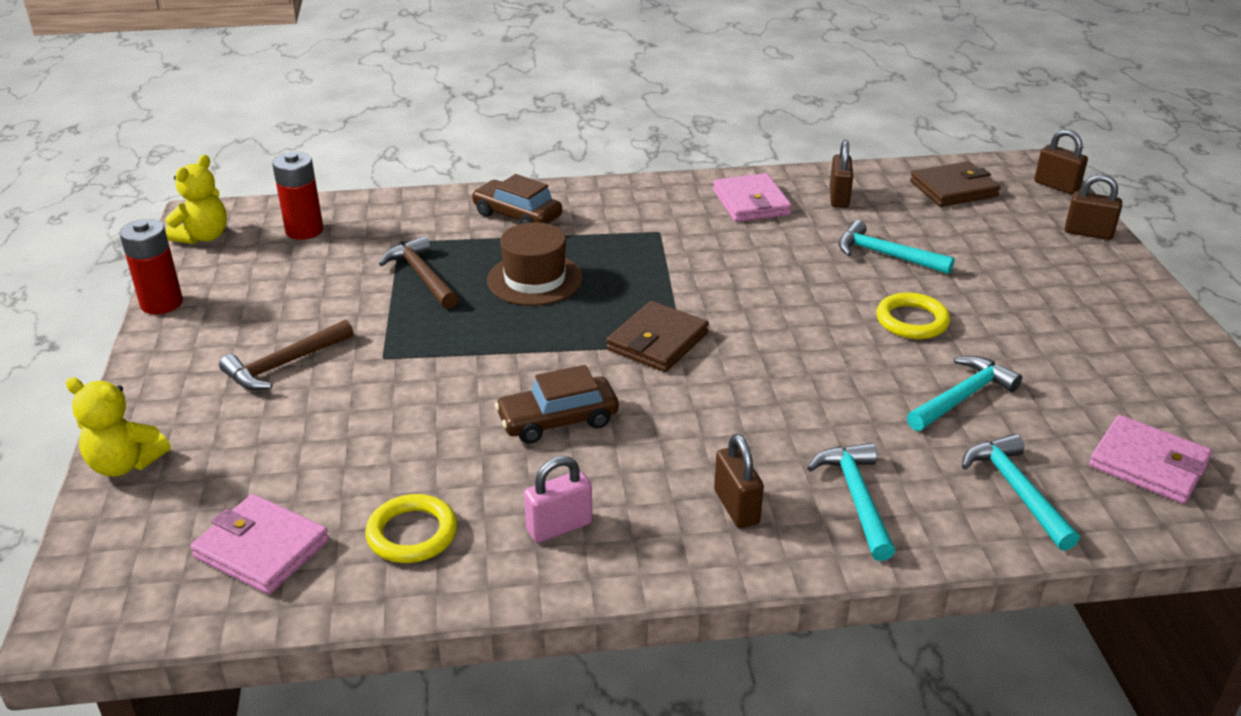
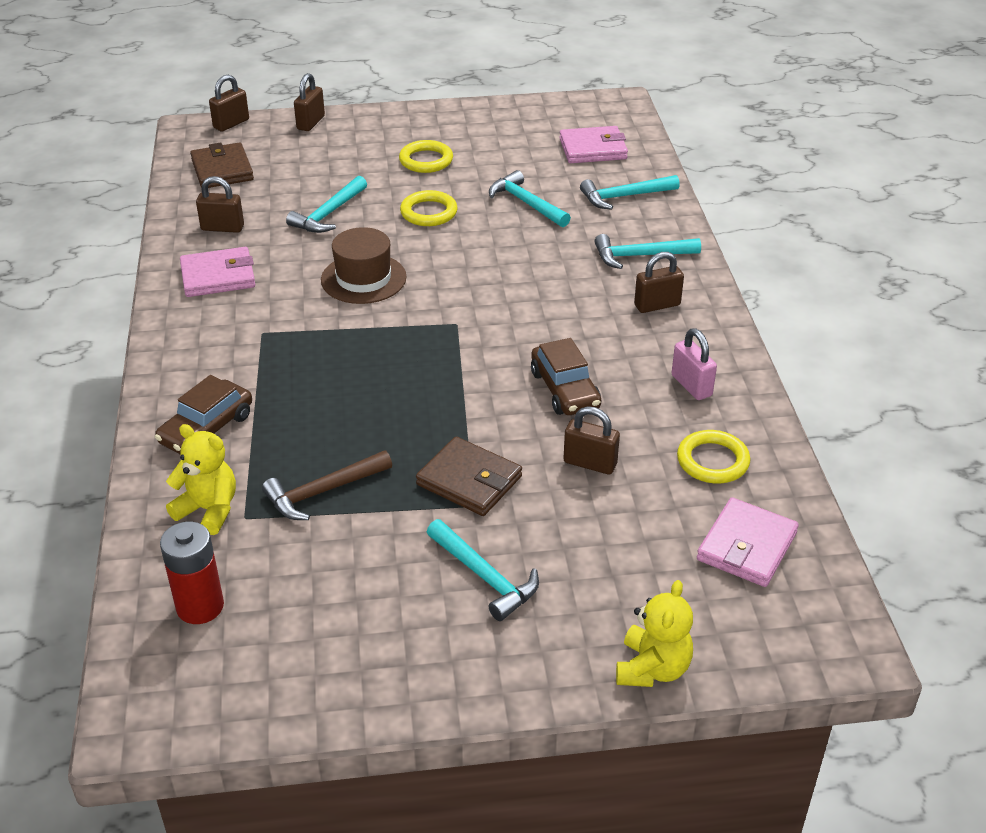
camera: 90 degrees left, 5 degrees up
(162, 303) = (356, 713): red battery -> none
(203, 237) = (194, 709): yellow teddy bear -> yellow teddy bear (209, 510)
(285, 364) = (484, 576): brown hammer -> turquoise hammer
(428, 435) = (590, 463): none -> brown padlock
(535, 279) = (341, 411): brown hat -> brown hat (363, 278)
(657, 341) = (452, 336): brown wallet -> brown wallet (469, 480)
(1038, 316) = (426, 160): none -> yellow ring
(1148, 464) = (593, 149): pink wallet -> pink wallet turned 45 degrees clockwise

